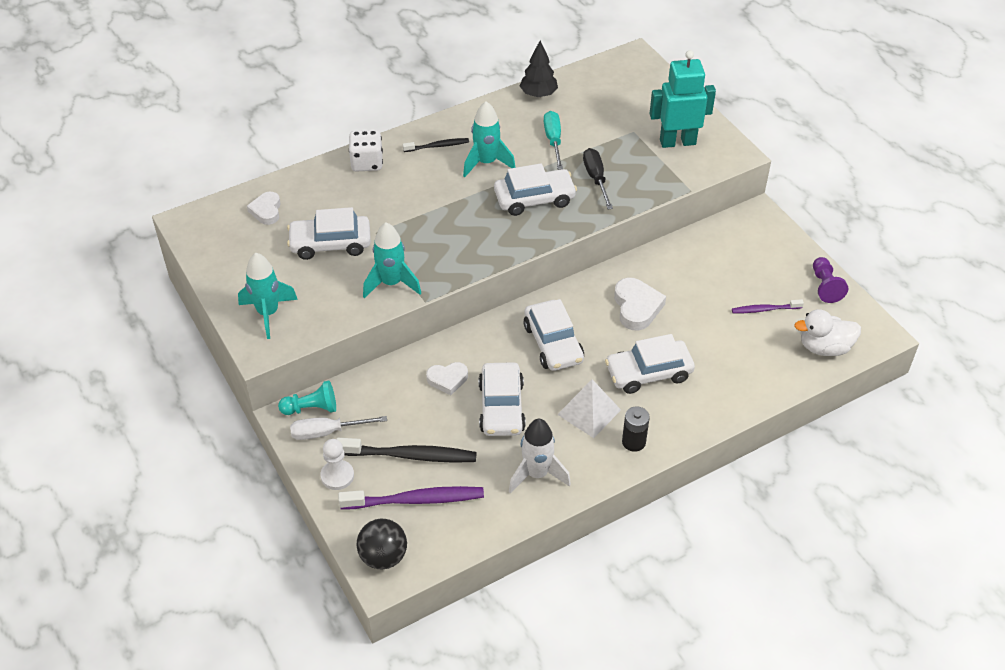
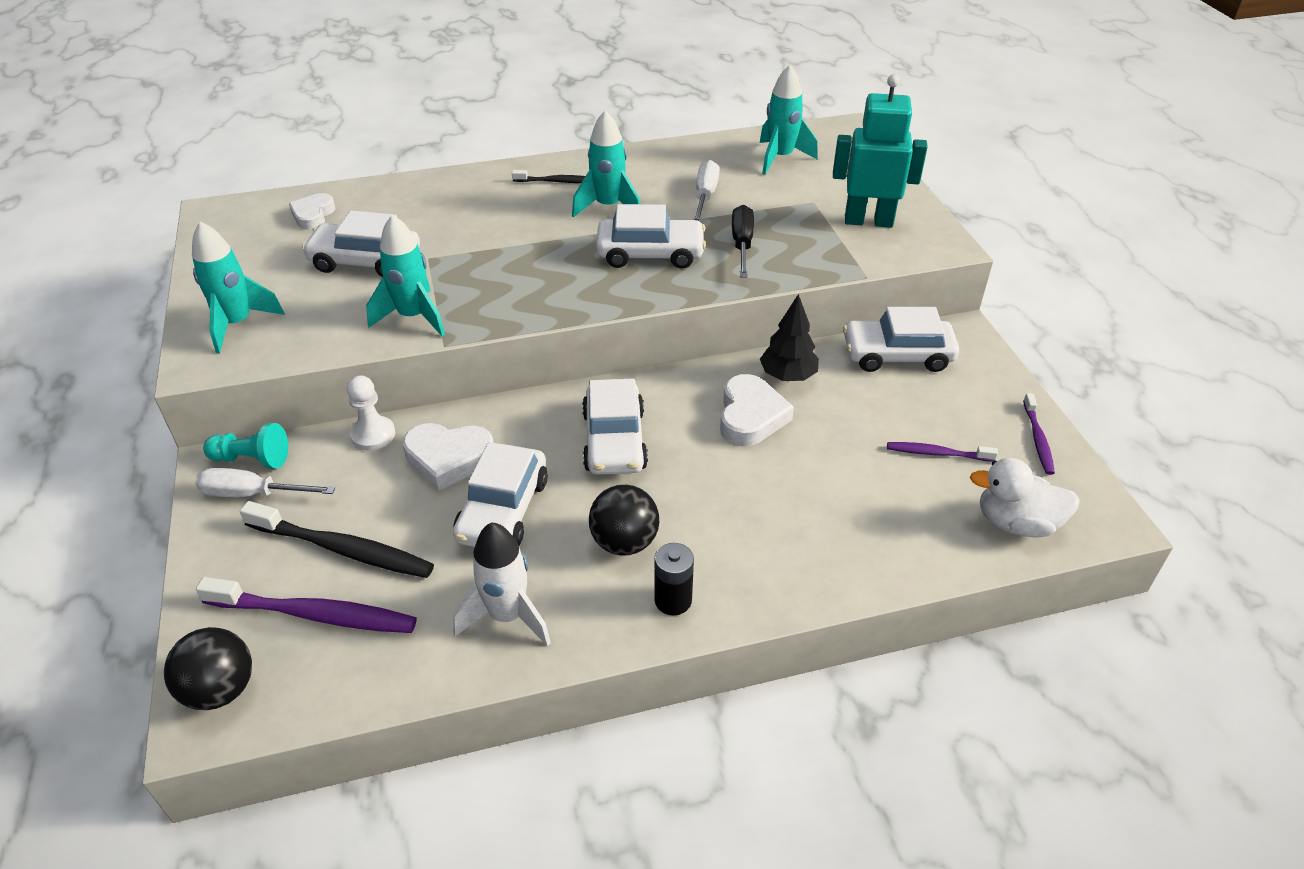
camera: 15 degrees right, 5 degrees down
(337, 476) = (229, 555): white pawn -> white pawn (373, 435)
(367, 162) = (462, 185): white dice -> none
(447, 379) = (448, 458): white heart -> white heart, size x1.51
(538, 94) = (708, 148): black tree -> black tree (787, 376)
(553, 140) = (705, 196): turquoise screwdriver -> white screwdriver
(589, 412) = (624, 542): white pyramid -> black ball
(595, 94) = (780, 158): none -> turquoise rocket
(648, 373) = (734, 506): white car -> white car (897, 355)
(825, 286) = (1038, 439): purple pawn -> purple toothbrush

